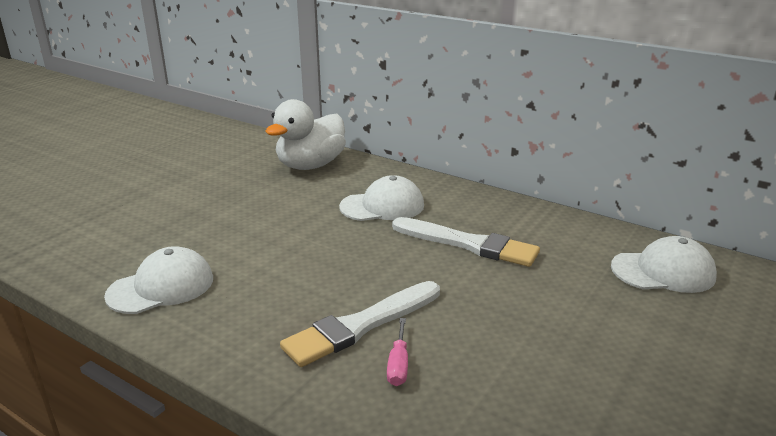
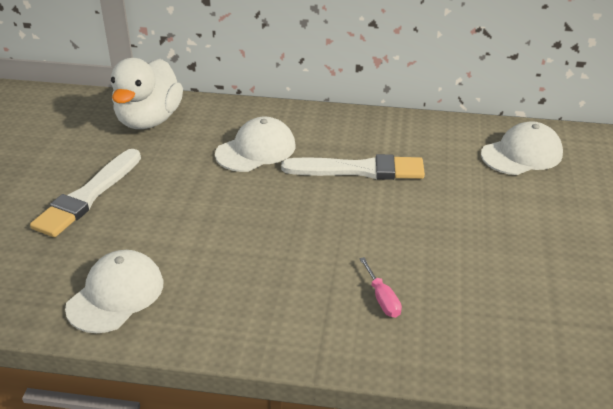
camera: 25 degrees left, 10 degrees up
(361, 325) = (327, 274): white brush -> white brush (88, 196)

